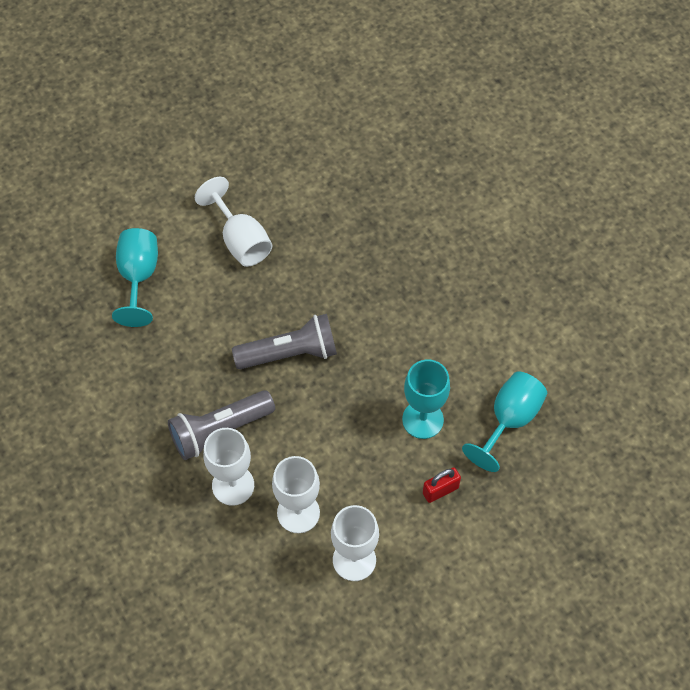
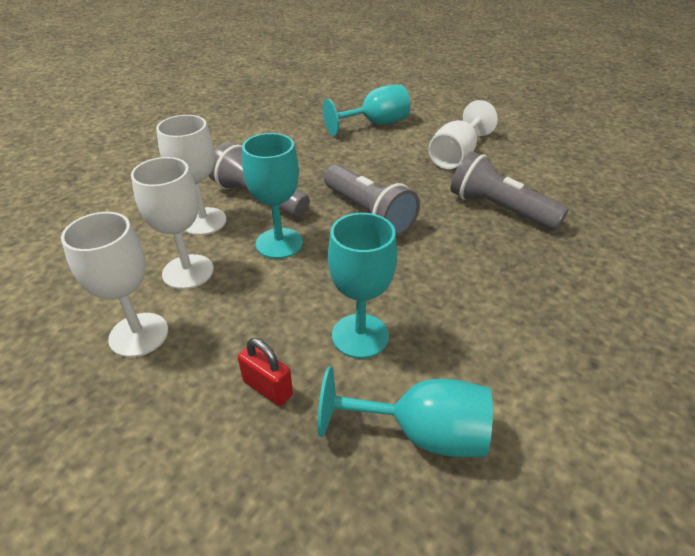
camera: 65 degrees right, 20 degrees down
(296, 435) = (279, 243): none -> turquoise goblet
(336, 256) = (499, 209): none -> grey flashlight

